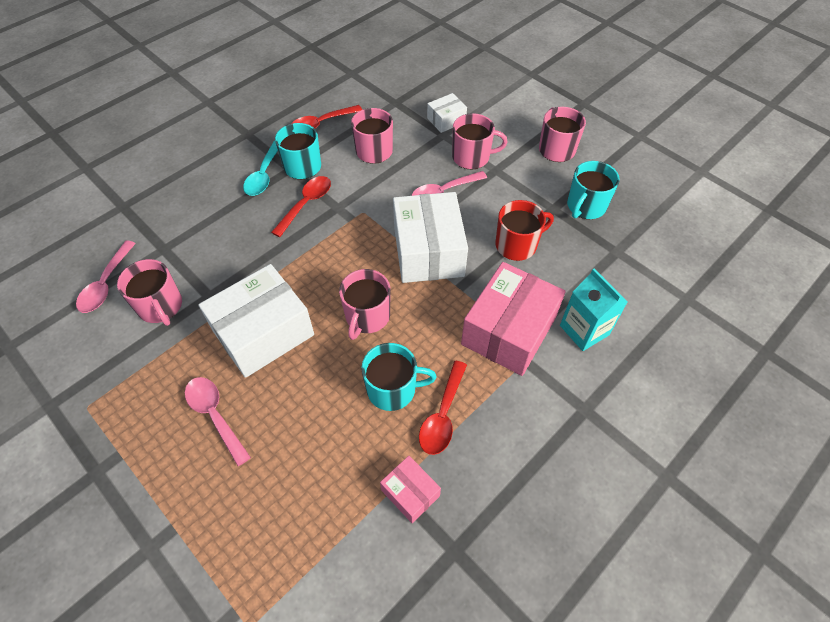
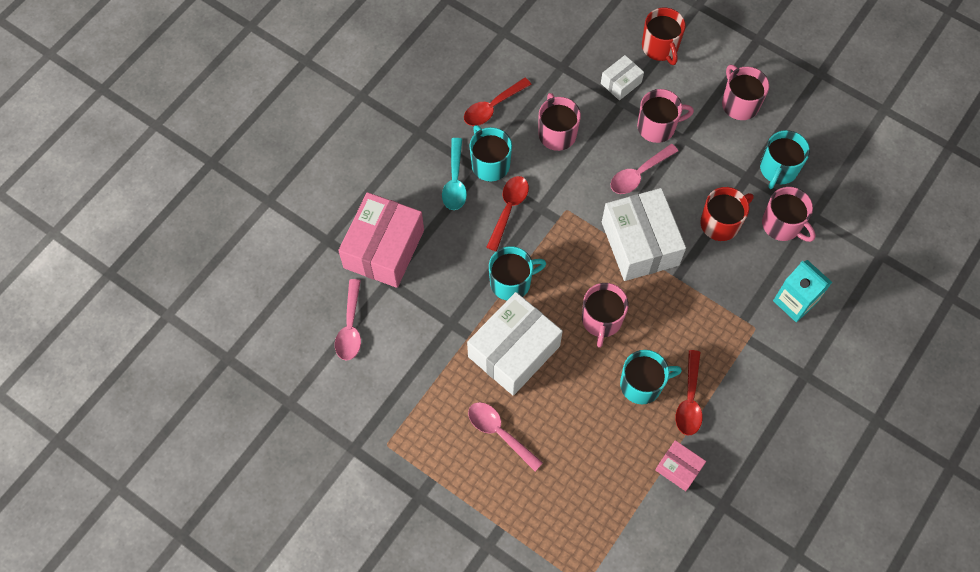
camera: 10 degrees left, 10 degrees up
(160, 306) = (411, 341): pink mug -> pink mug (782, 225)
(285, 267) = (511, 282): none -> turquoise mug
(490, 99) = (660, 47): none -> red mug
(508, 331) = (729, 313): pink box -> pink box (384, 249)

